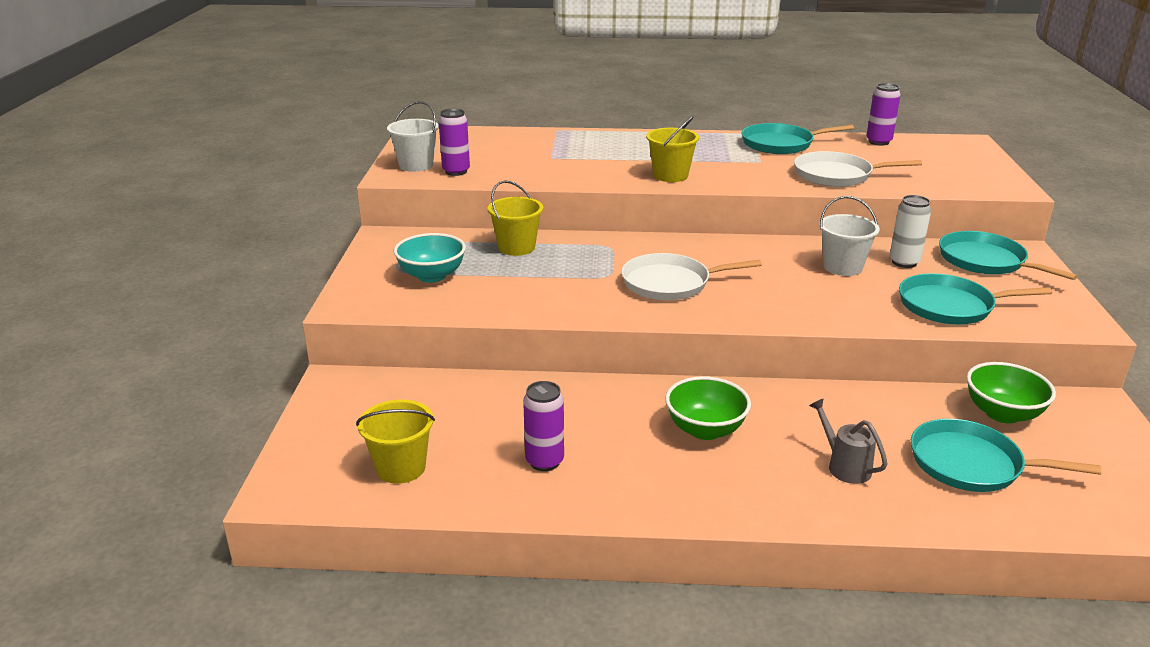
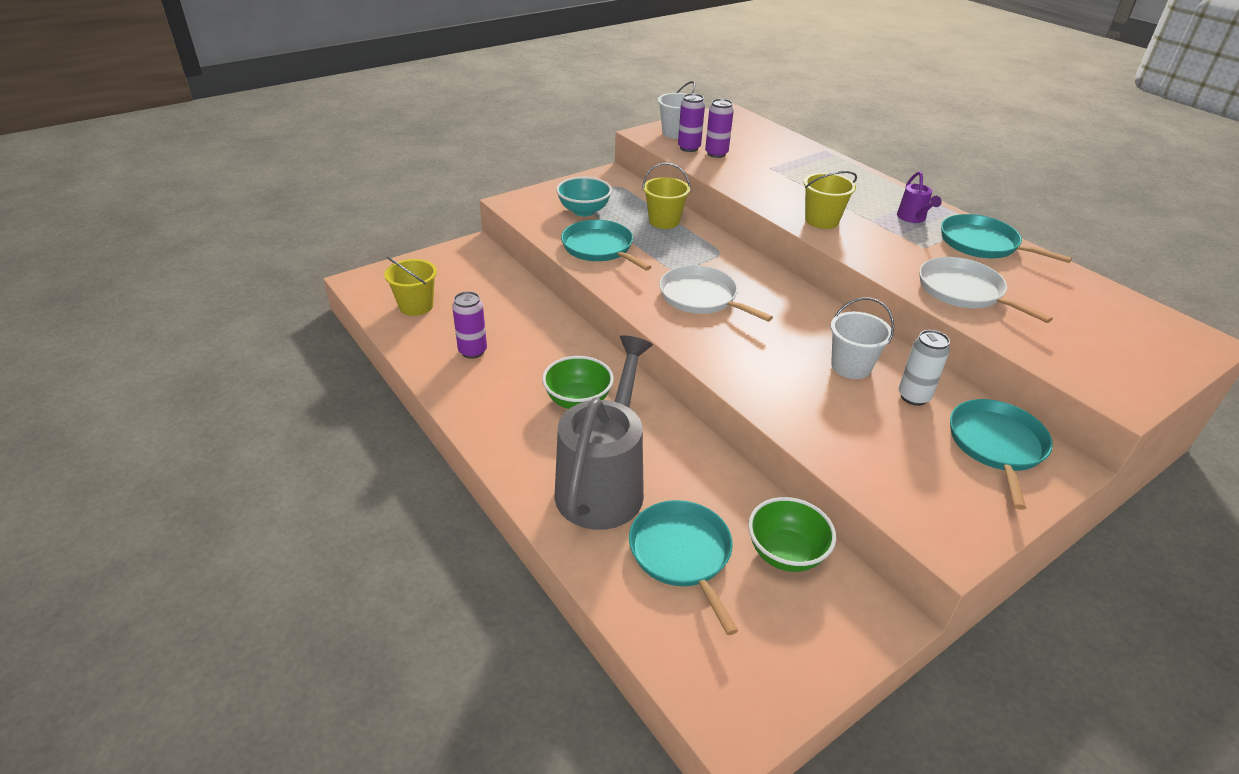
camera: 50 degrees right, 10 degrees up
(713, 147) = (913, 218): none -> purple watering can
(844, 466) = (604, 483): grey watering can -> grey watering can, size x2.39
(878, 142) = (1091, 289): purple can -> purple can (716, 154)
(950, 306) = (865, 447): turquoise pan -> turquoise pan (599, 248)

